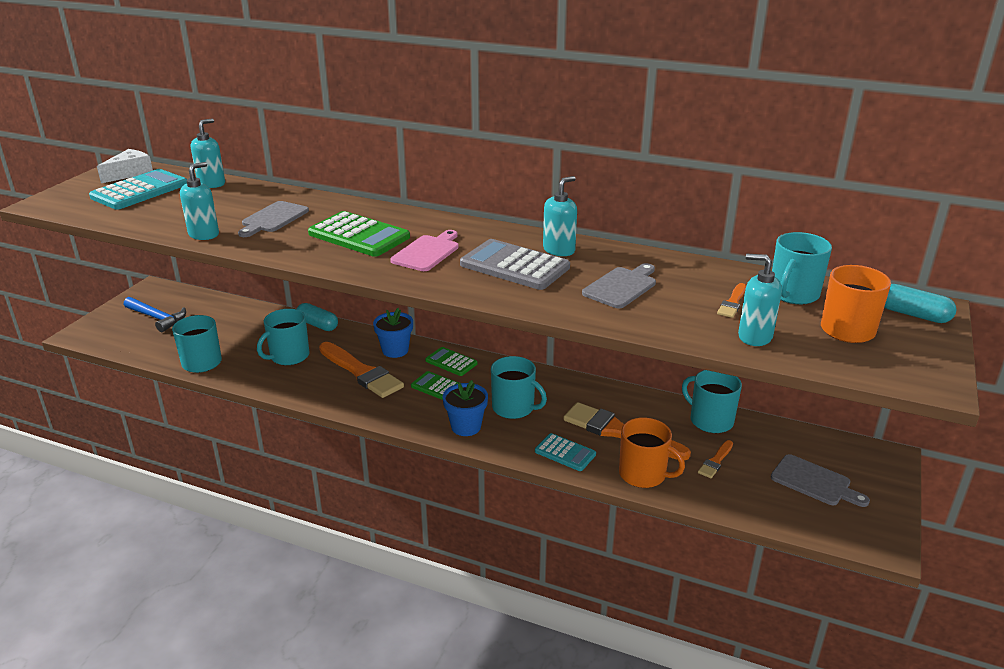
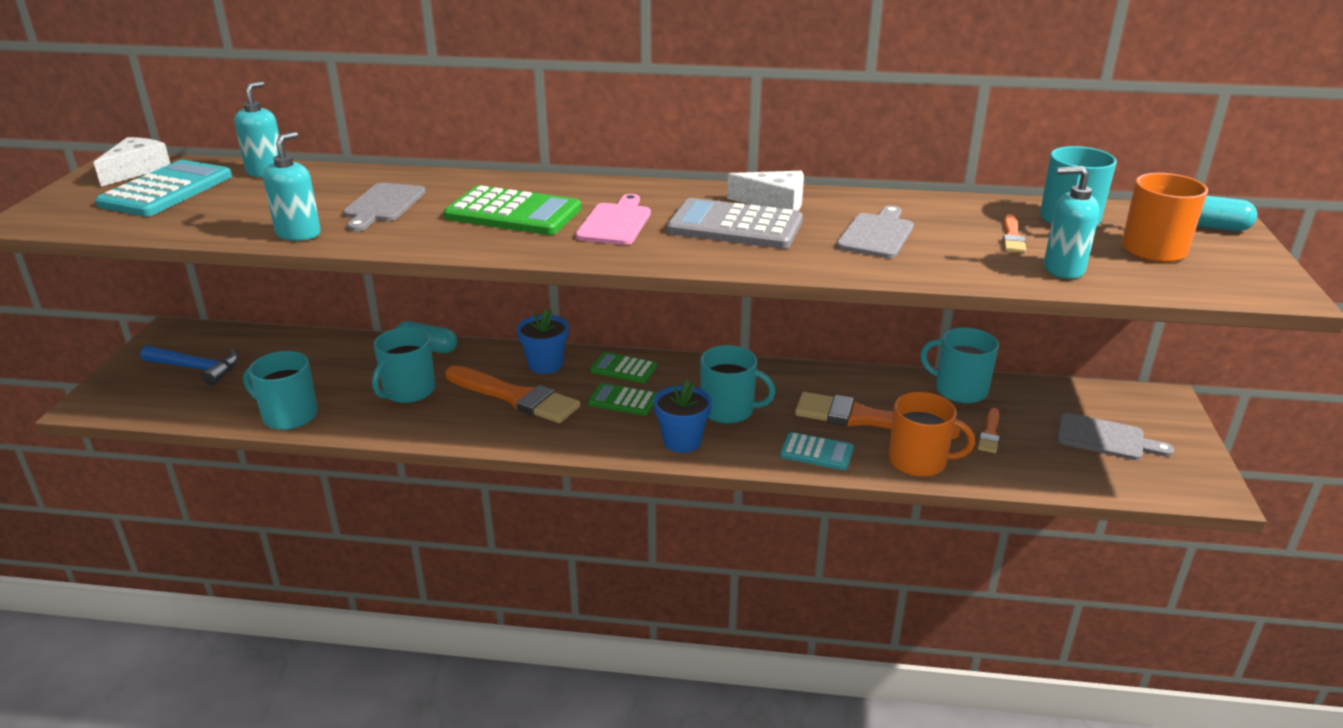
camera: 15 degrees left, 0 degrees up
(559, 250) = (775, 203): turquoise soap dispenser -> white cheese

